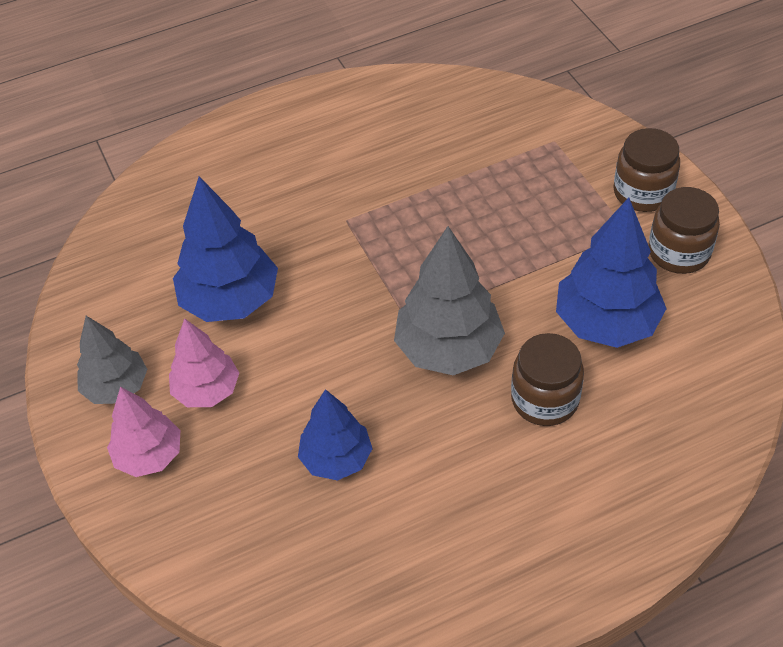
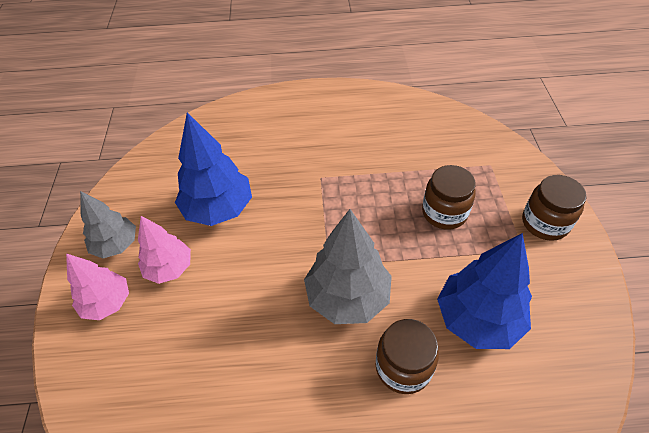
camera: 20 degrees right, 0 degrees up
(336, 458) = (227, 355): blue tree -> none
(679, 252) = (558, 280): brown jar -> brown jar (444, 212)

